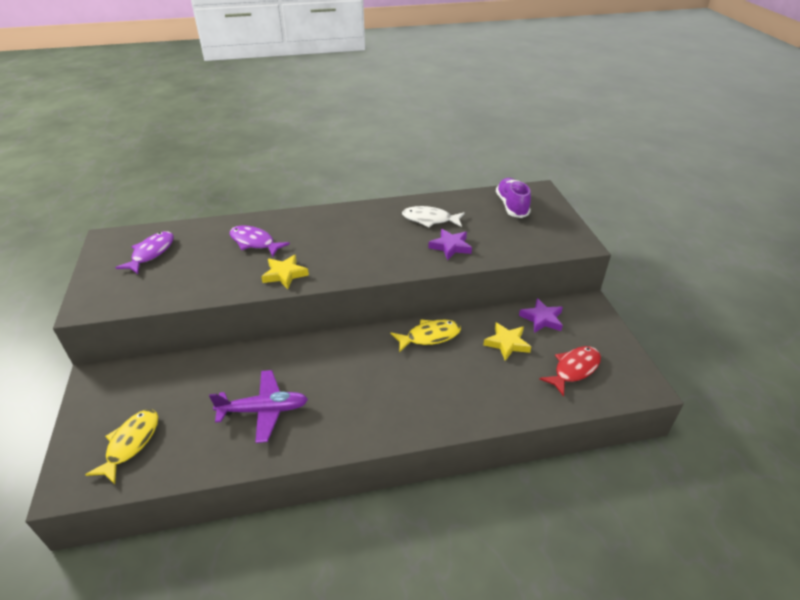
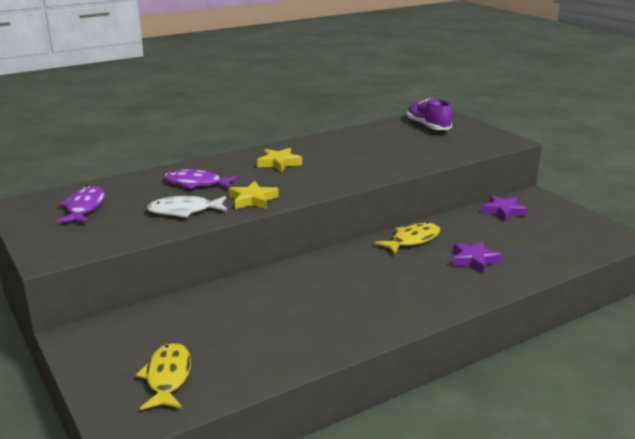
camera: 20 degrees left, 15 degrees down
(264, 410) = (294, 322): purple plane -> none
(429, 219) = (361, 144): white fish -> white fish (184, 211)
(450, 247) = (398, 159): purple star -> purple star (474, 260)
(507, 343) = (487, 232): yellow star -> yellow star (279, 163)
(574, 369) = (559, 238): red fish -> none

